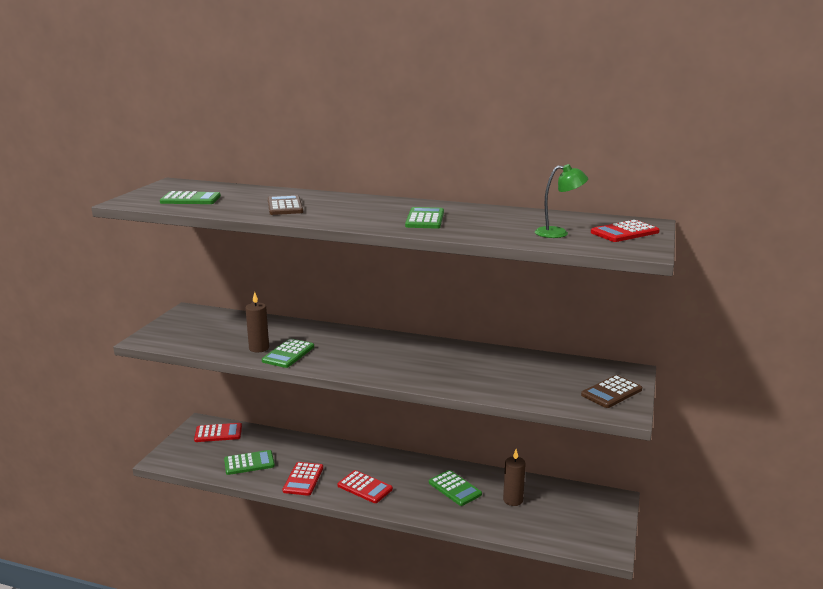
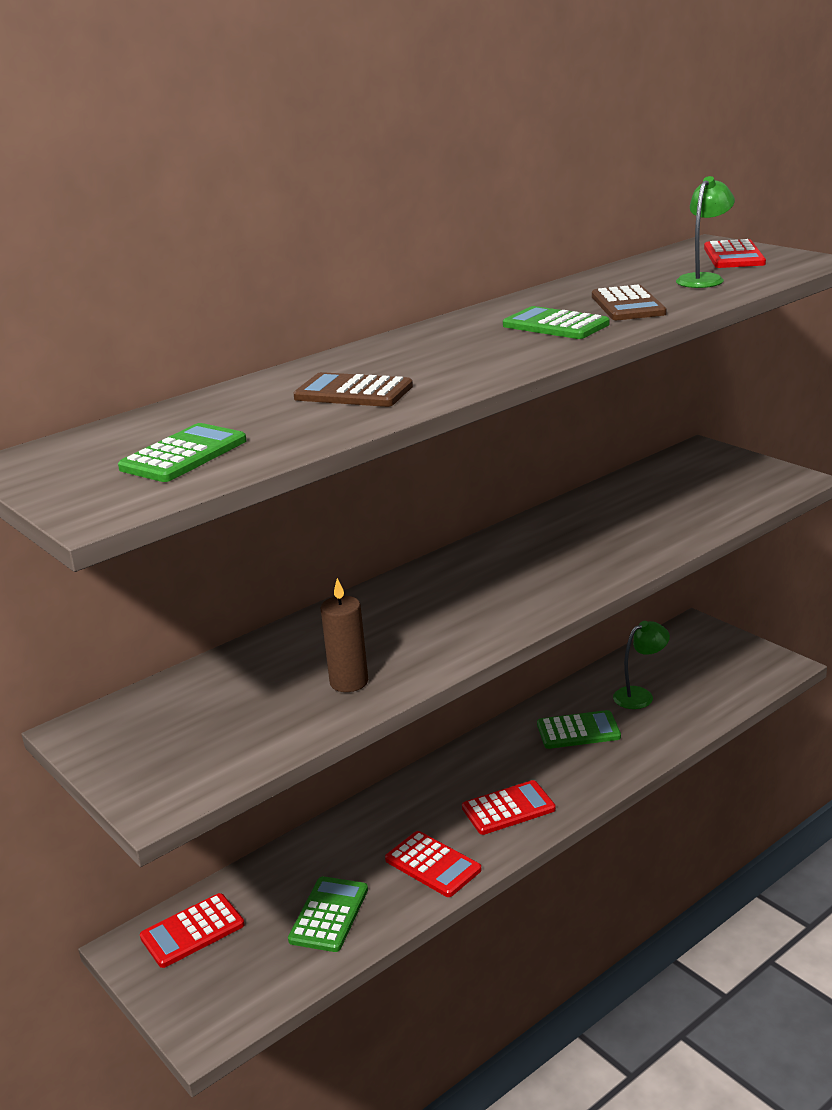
camera: 55 degrees left, 5 degrees up
(218, 433) = (192, 931): red calculator -> red calculator turned 150 degrees counterclockwise
(288, 354) = (403, 659): green calculator -> none
(513, 500) = (640, 695): brown candle -> green lamp
(611, 392) = (743, 473): brown calculator -> brown calculator (627, 305)

